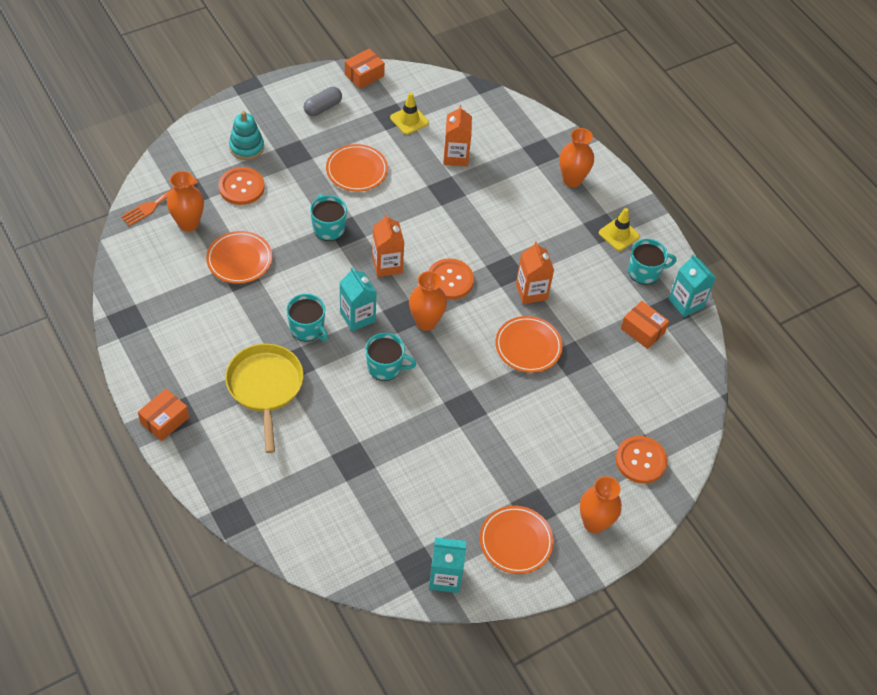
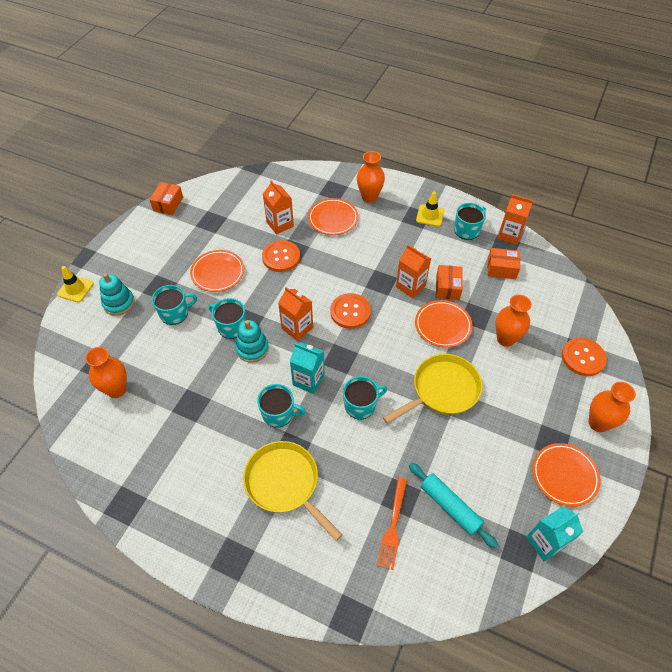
camera: 30 degrees left, 0 degrees up
(157, 203) = (77, 389): orange fork -> orange fork (393, 526)
(165, 420) = (225, 571): orange box -> orange box (447, 287)
(239, 260) = (181, 393): orange plate -> orange plate (333, 219)
(241, 187) = (138, 335): orange button -> orange button (281, 257)
(288, 186) = (175, 313): none -> turquoise mug
(322, 108) = (155, 242): grey capsule -> none
(331, 259) = (252, 349): none -> turquoise stacking toy
(388, 496) = (450, 507): none -> turquoise rolling pin
(409, 120) = (226, 217): yellow traffic cone -> yellow traffic cone (75, 289)
(426, 322) = (360, 352): orange vase -> orange vase (505, 339)
(472, 401) = (442, 390): none -> yellow pan
(686, 303) = (509, 235): turquoise carton -> orange carton

